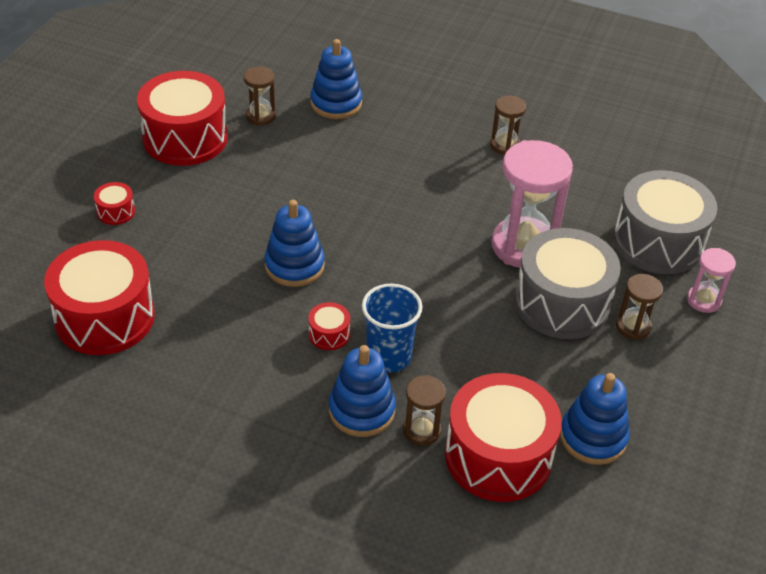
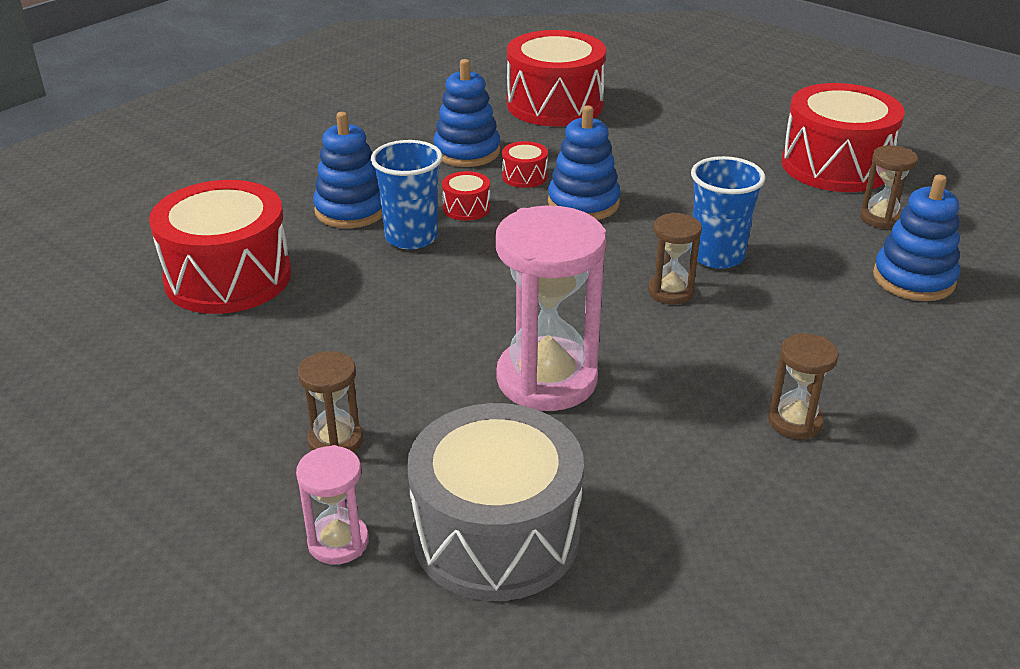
camera: 110 degrees right, 10 degrees down
(116, 211) = (707, 120): red drum -> red drum (524, 176)
(344, 187) = (717, 256): none -> blue cup
(422, 430) = (299, 239): brown hourglass -> brown hourglass (670, 292)
(562, 303) = (419, 385): grey drum -> none
(593, 437) = (194, 349): blue stacking toy -> blue stacking toy (467, 152)

